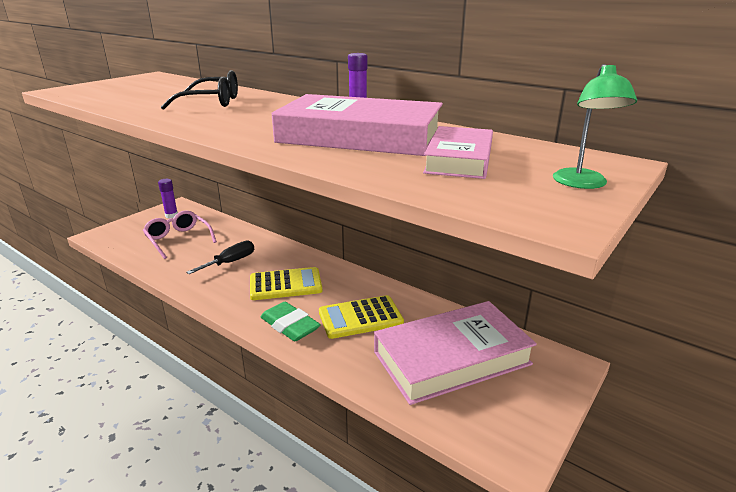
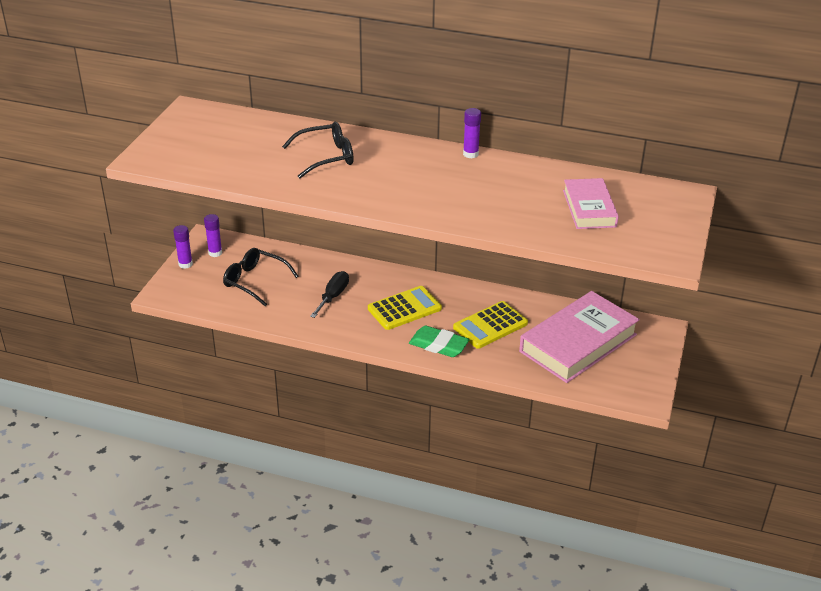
camera: 20 degrees left, 10 degrees up
(140, 219) = (185, 264): none -> purple glue stick
(178, 239) = (255, 281): pink glasses -> black glasses
(360, 136) = (502, 191): pink book -> none
(582, 184) = (674, 221): green lamp -> none

